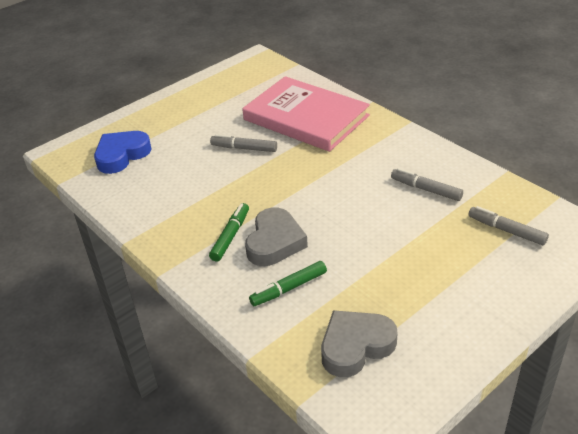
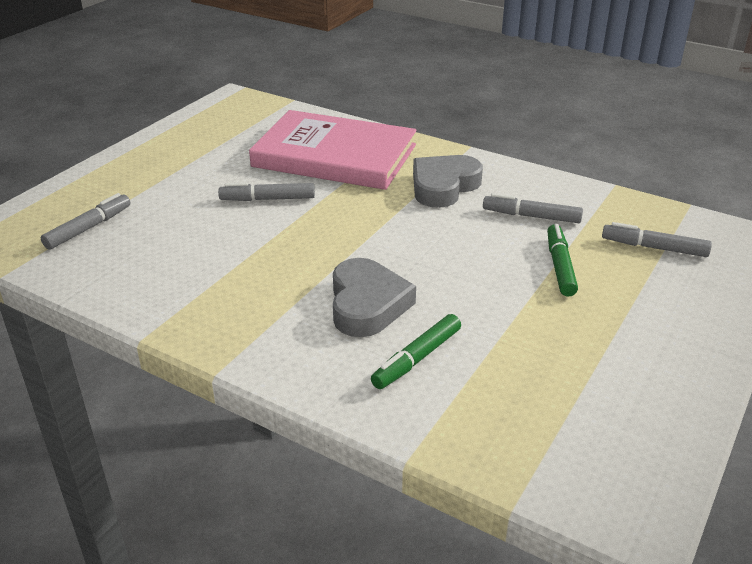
camera: 20 degrees left, 5 degrees down
(122, 155) = (89, 228): blue heart -> grey marker
(230, 236) = (300, 306): green marker -> green marker (560, 266)
(355, 346) = (547, 415): grey heart -> grey heart (443, 186)

